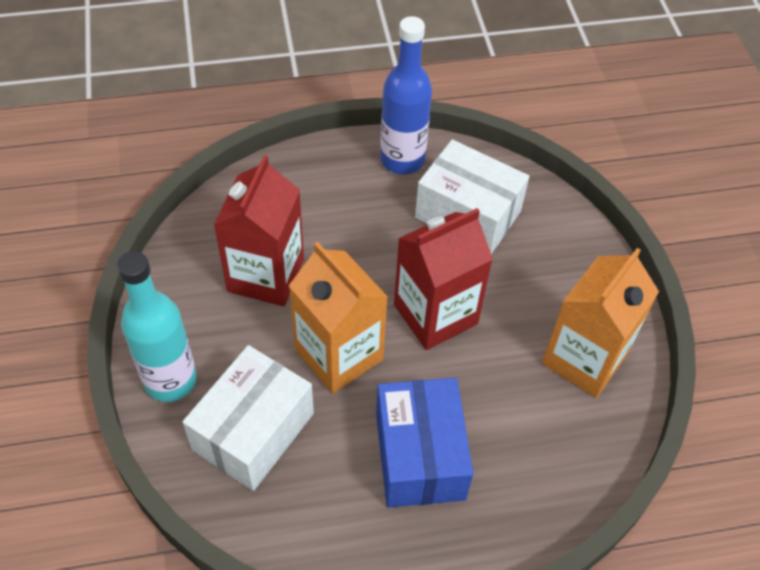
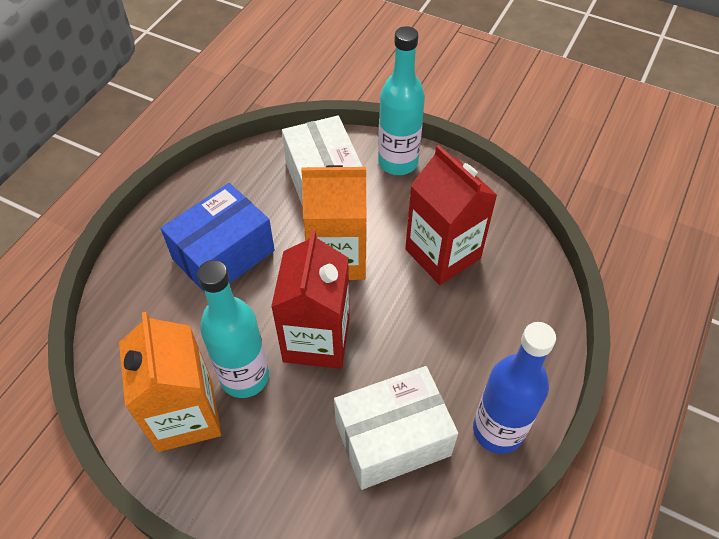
camera: 130 degrees right, 0 degrees up
(420, 456) = (224, 255): blue box -> blue box turned 75 degrees counterclockwise
(515, 342) = (244, 377): none -> turquoise bottle

